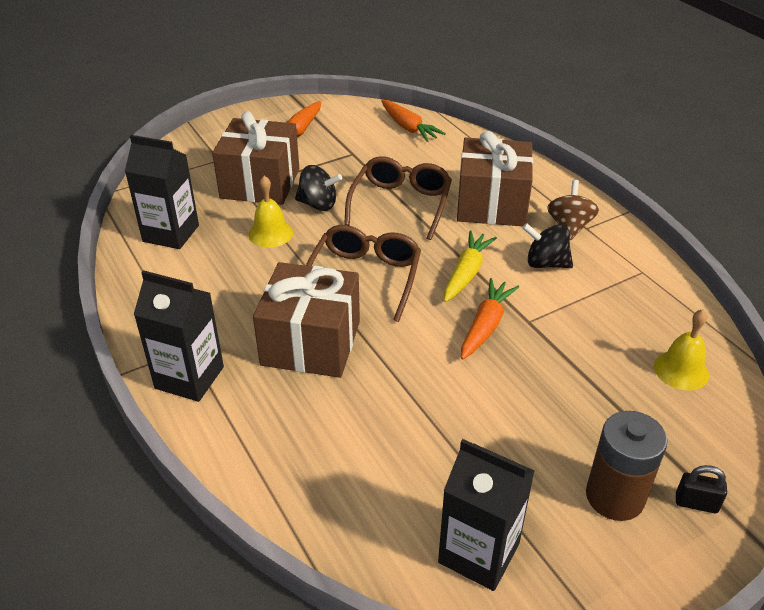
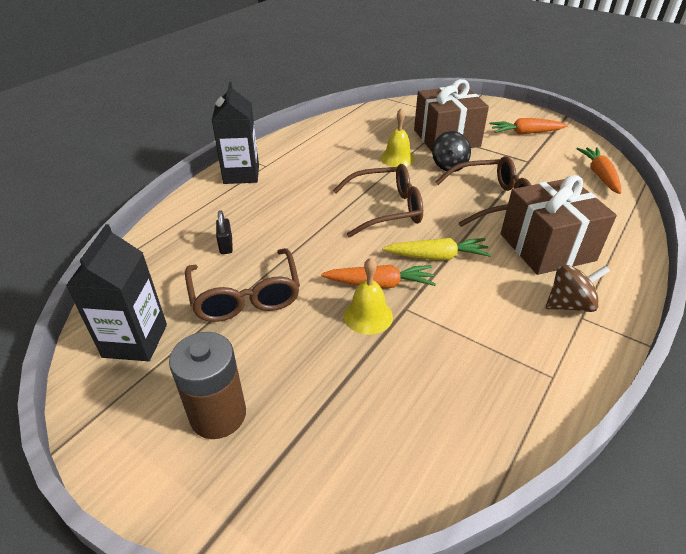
camera: 65 degrees right, 0 degrees up
(171, 233) = (363, 127): black carton -> none
(311, 343) = (300, 207): brown gift -> none
(408, 127) = (599, 175): orange carrot -> orange carrot turned 150 degrees clockwise
(450, 434) = (245, 296): none -> brown glasses
(545, 263) = (495, 301): black spinning top -> none
(681, 370) = (417, 440): yellow bell -> yellow bell (368, 316)
(696, 503) = (232, 484): black padlock -> black padlock (226, 246)

